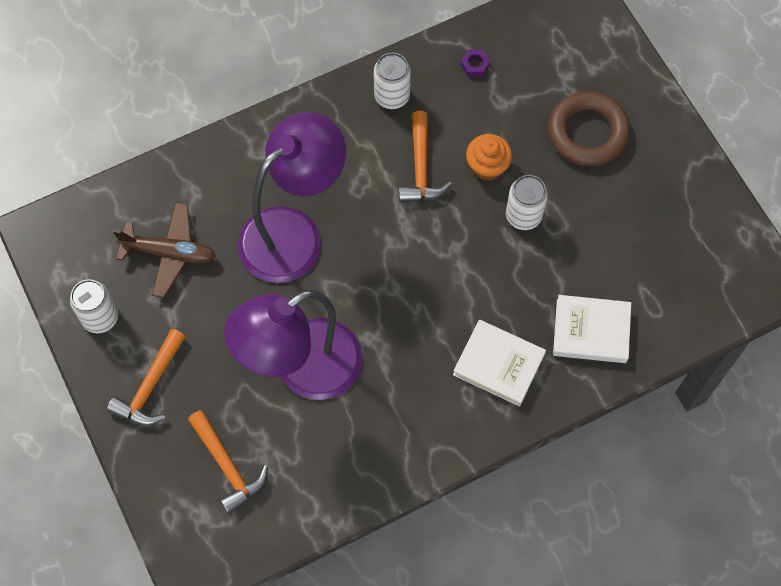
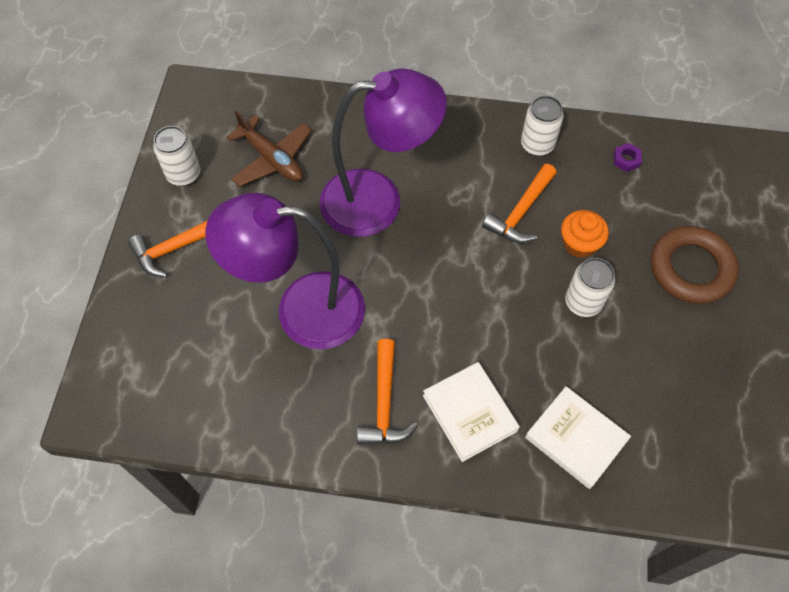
camera: 35 degrees right, 5 degrees down
(228, 466) = (183, 347): orange hammer -> orange hammer (384, 403)

